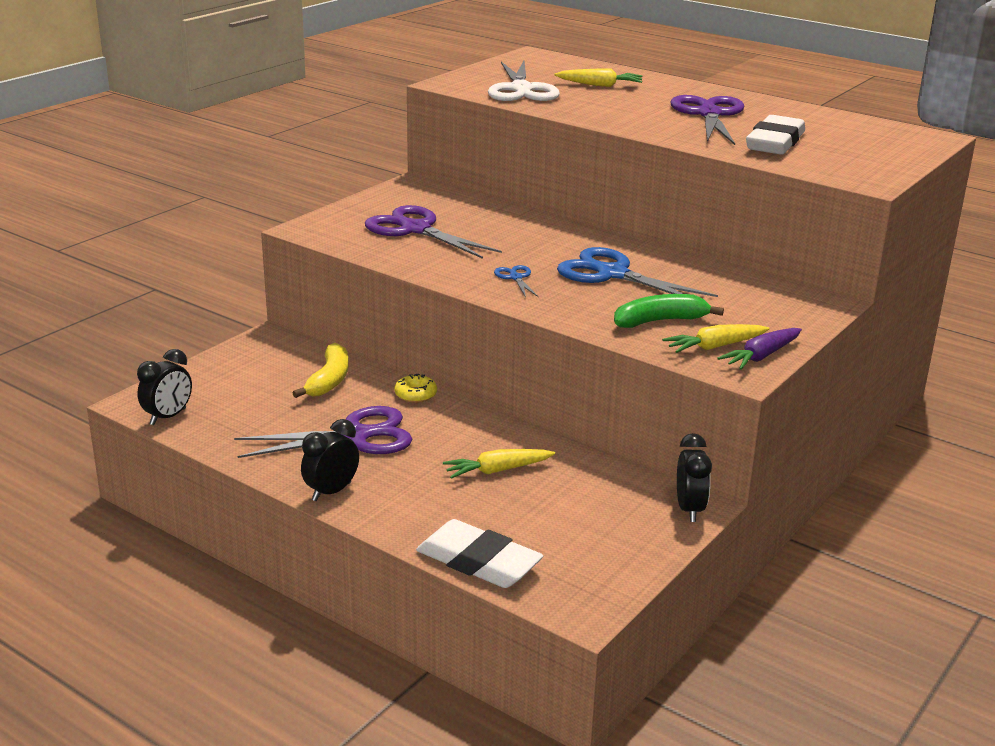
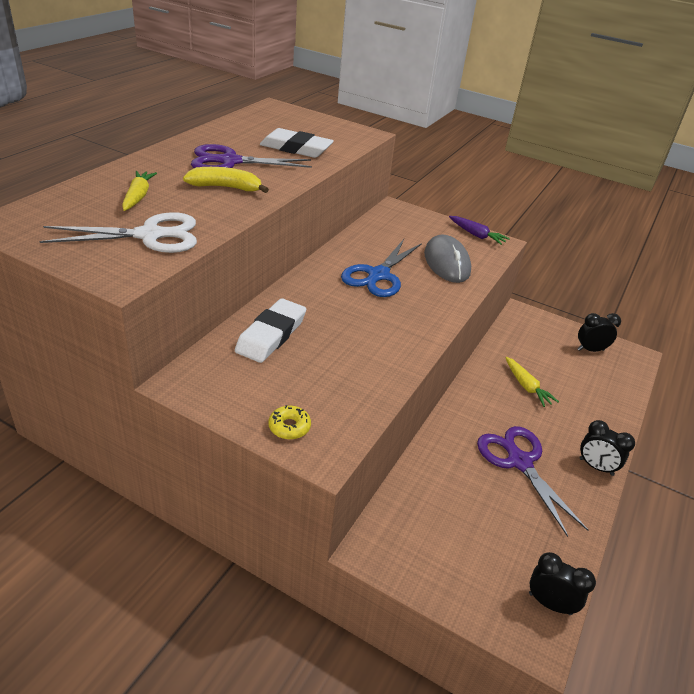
camera: 100 degrees left, 10 degrees up
(329, 380) = (439, 489): yellow banana -> yellow banana (226, 187)
(415, 394) = (444, 431): yellow donut -> yellow donut (289, 427)
(416, 229) = (310, 374): purple scissors -> none
(478, 561) = (622, 393): white eraser -> white eraser (271, 335)
(516, 278) = (400, 317): blue scissors -> none
(659, 321) = (446, 263): green banana -> grey mouse
(689, 509) = (526, 315): black clock -> black clock (590, 350)
(715, 347) = (472, 248): yellow carrot -> none

